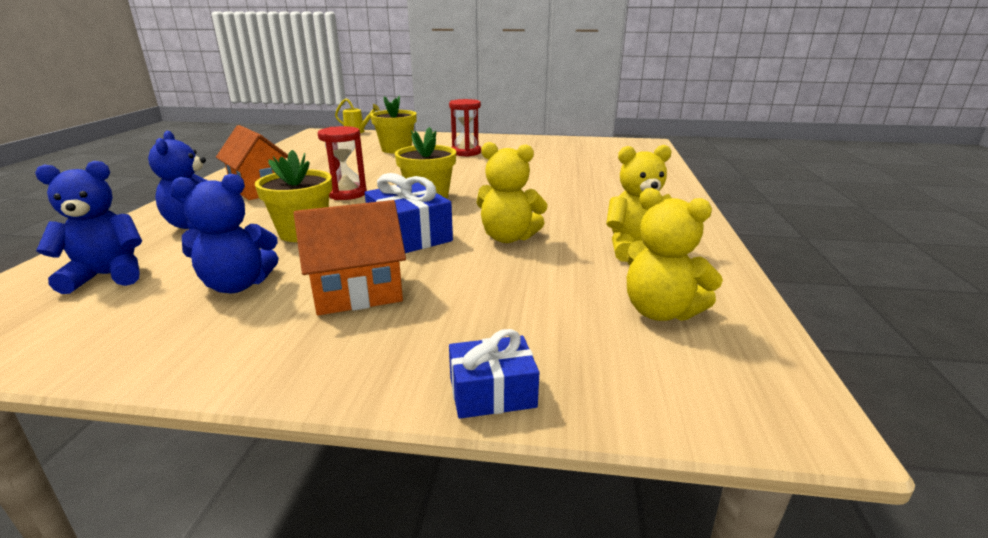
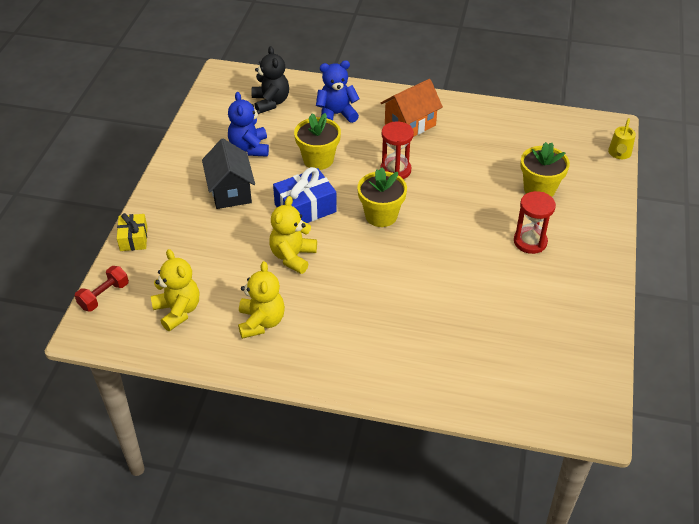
camera: 95 degrees right, 20 degrees up
(107, 276) = (270, 102): blue teddy bear -> black teddy bear
(357, 292) = (230, 191): orange house -> black house
(492, 392) = (133, 238): blue gift -> yellow gift
(660, 311) = (178, 311): yellow teddy bear -> yellow teddy bear turned 105 degrees clockwise
(682, 408) = (104, 296): none -> red dumbbell

